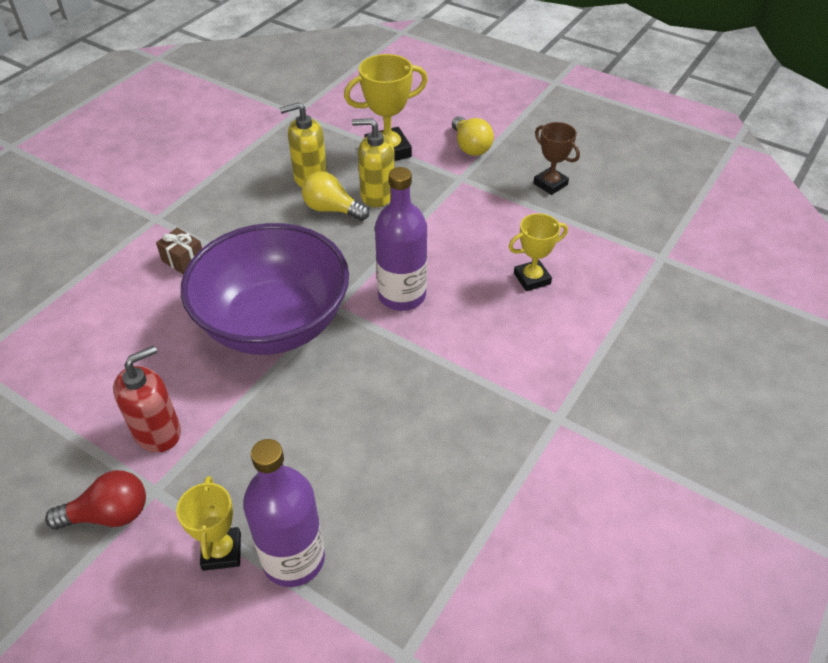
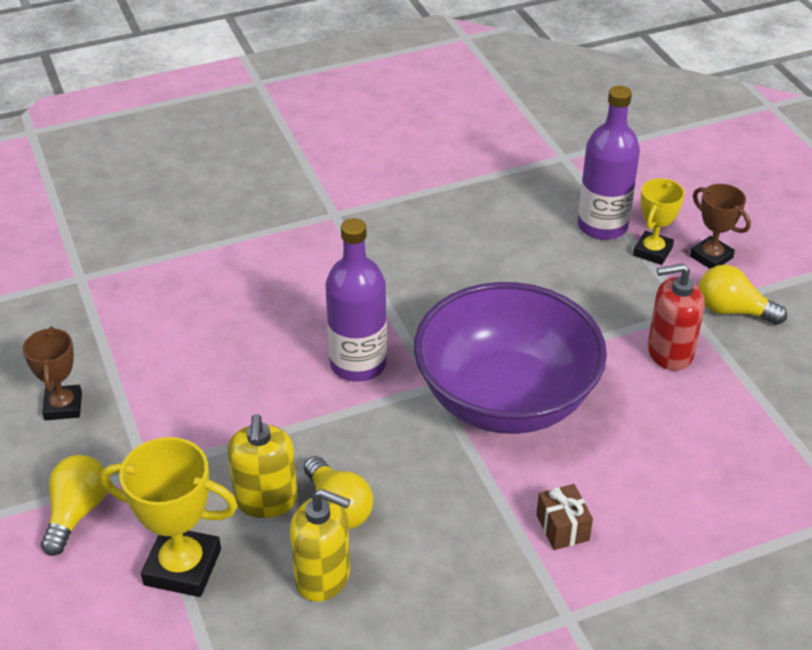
camera: 145 degrees left, 5 degrees down
(109, 514) = (732, 311): red light bulb -> yellow light bulb
(153, 581) = (711, 257): none -> brown trophy
(377, 195) = (266, 500): yellow soap dispenser -> yellow soap dispenser turned 45 degrees clockwise
(532, 278) = (220, 318): yellow trophy -> none

